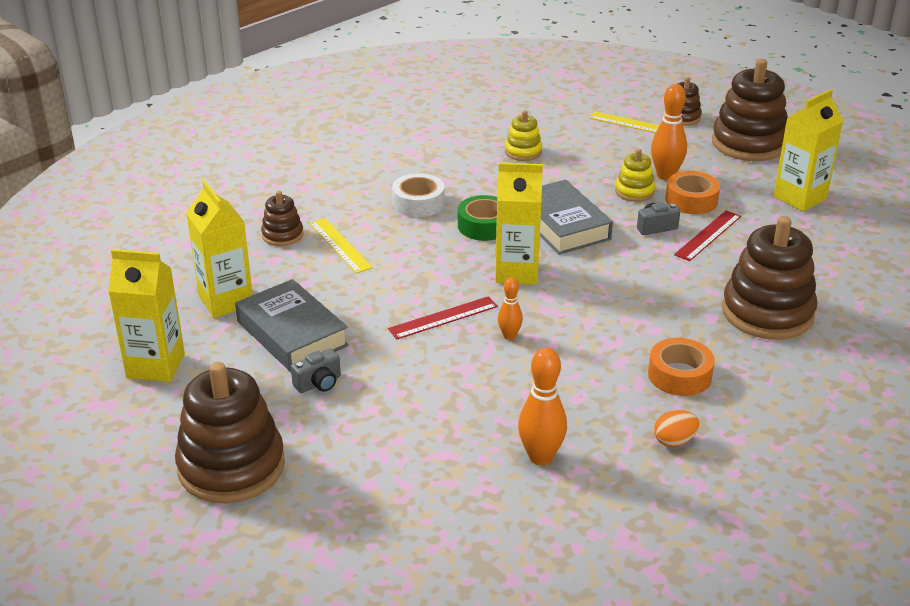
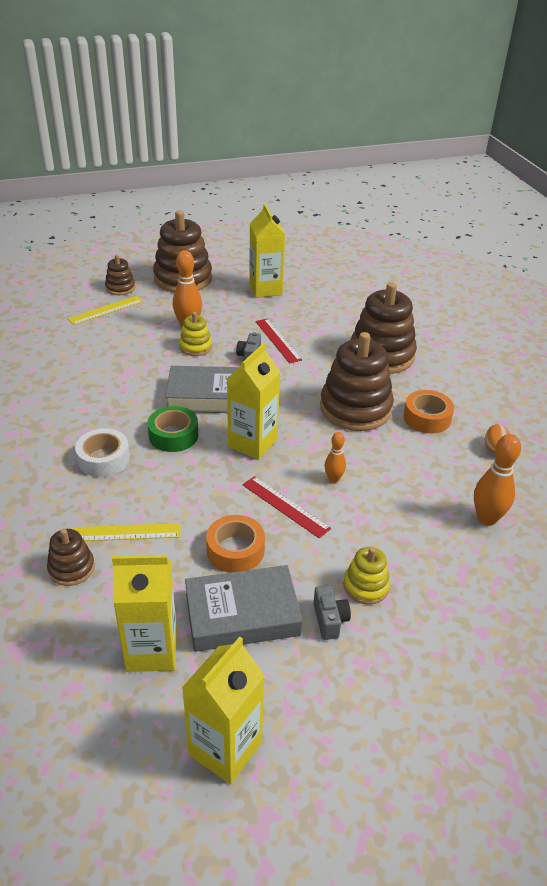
camera: 65 degrees left, 5 degrees up
(231, 466) = (420, 727): brown stacking toy -> brown stacking toy (355, 408)
(443, 318) = (285, 506): red ruler -> red ruler turned 45 degrees counterclockwise
(523, 152) = (85, 374): yellow stacking toy -> yellow stacking toy (366, 586)
(691, 200) = (229, 329): orange tape -> orange tape (235, 550)

